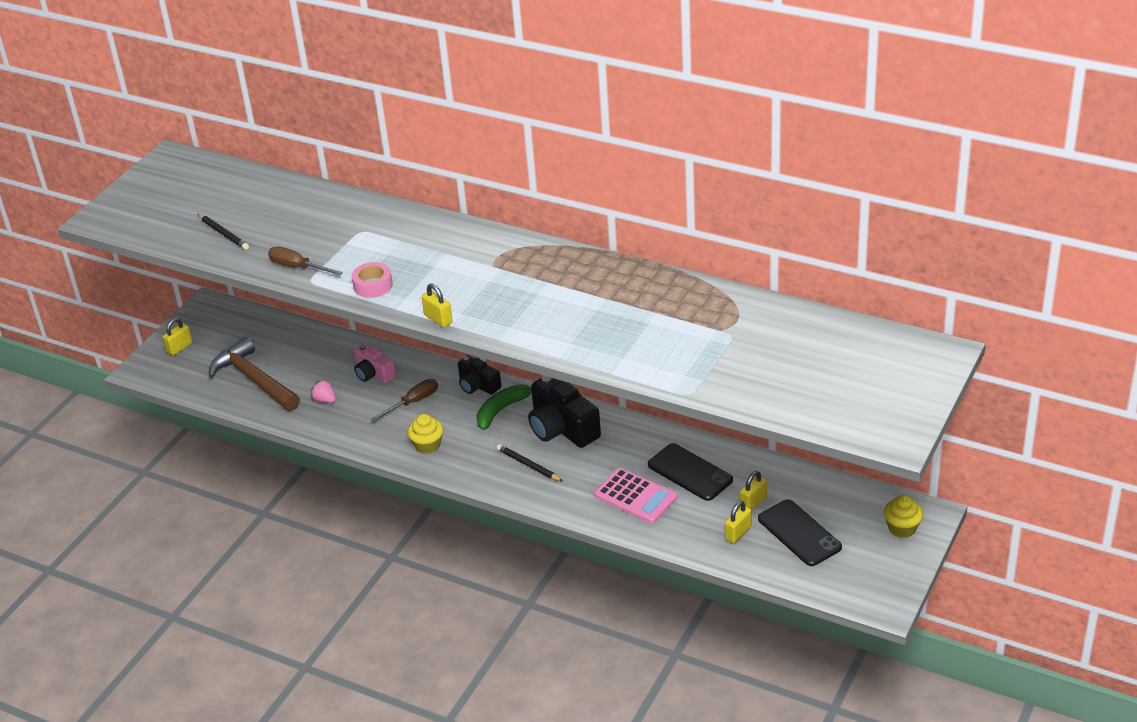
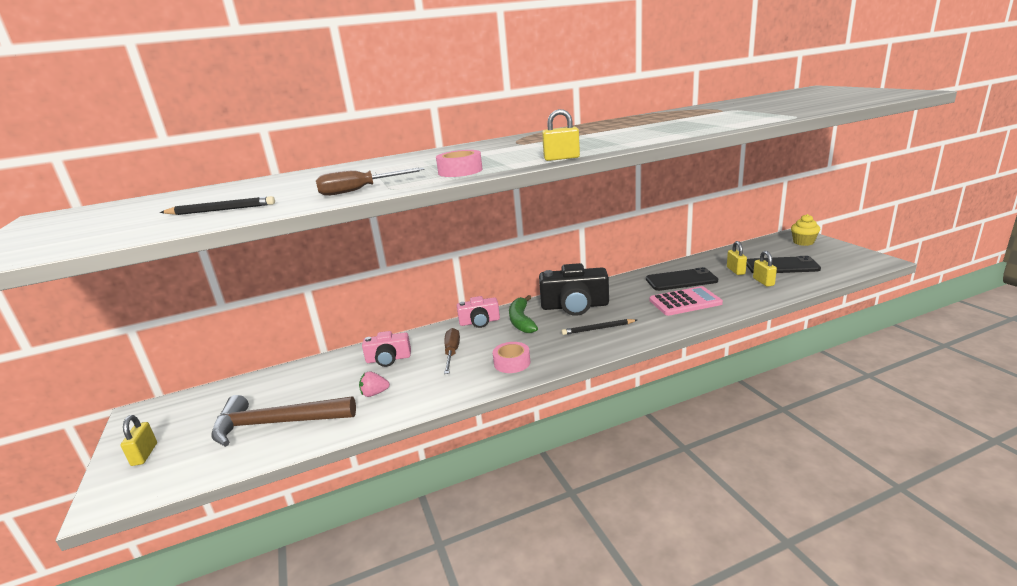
camera: 50 degrees left, 15 degrees down
(427, 445) = (512, 363): yellow cupcake -> pink tape
(478, 385) = (479, 322): black camera -> pink camera

